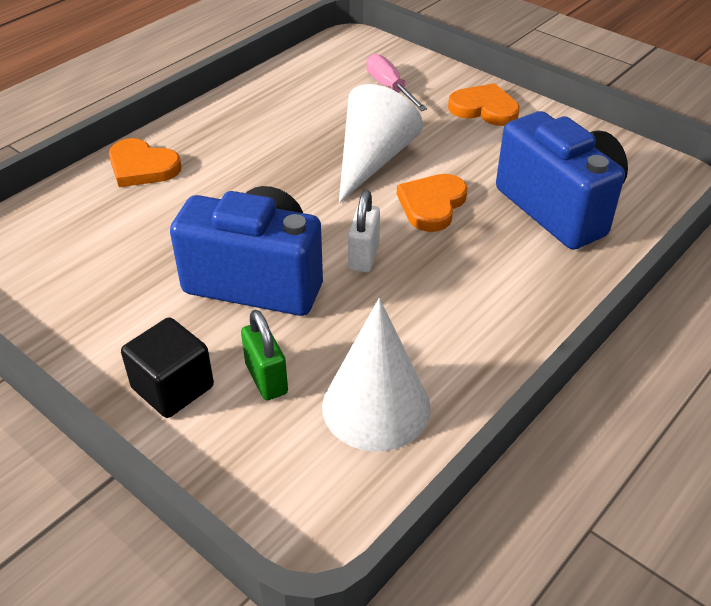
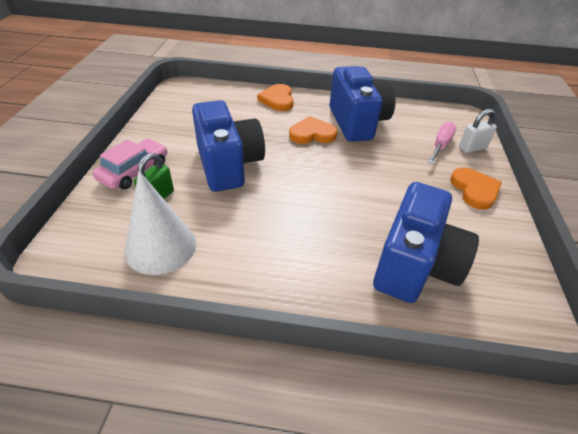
camera: 55 degrees right, 0 degrees up
(173, 387) = (134, 171): black cube -> pink car
(280, 124) = (357, 123): none -> blue camera
(364, 256) = (279, 194): white padlock -> white padlock (472, 148)
(372, 160) = (366, 165): white cone -> none
(432, 205) = (352, 203): orange heart -> orange heart (312, 134)

